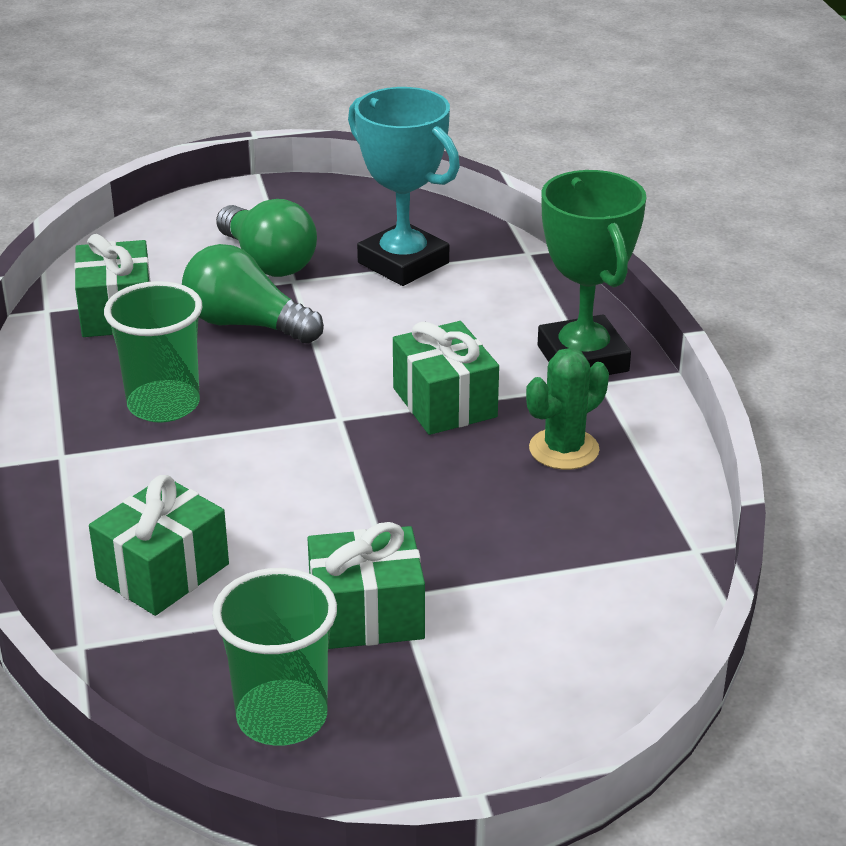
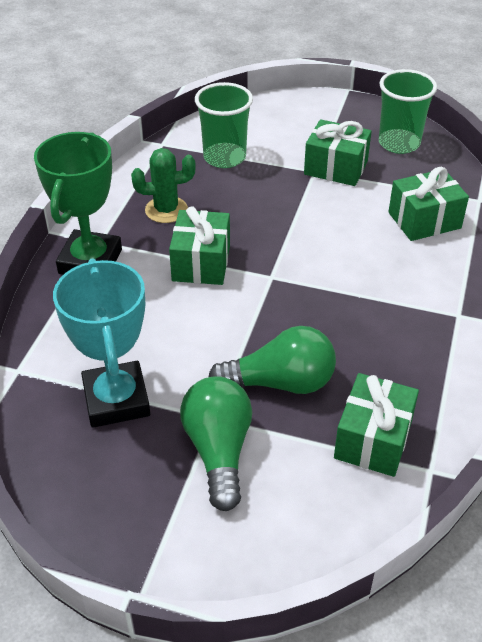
camera: 150 degrees left, 10 degrees up
(163, 404) = (376, 329): green cup -> green cup (224, 157)
(246, 324) = (280, 383): green light bulb -> green light bulb turned 60 degrees counterclockwise

